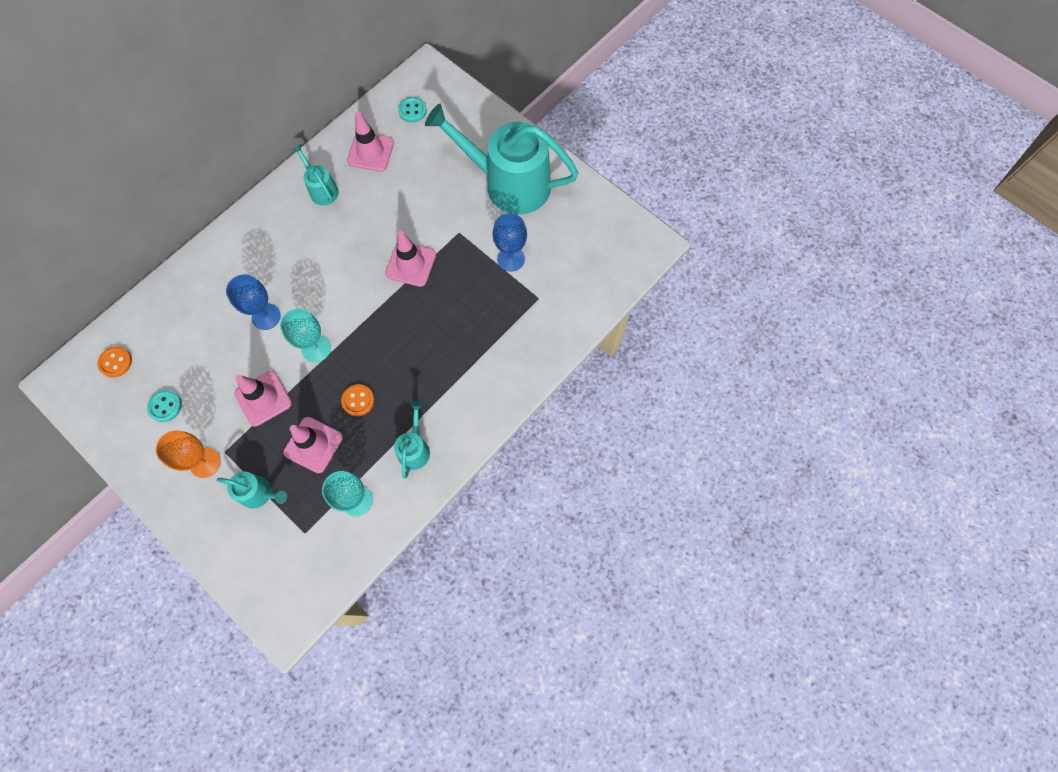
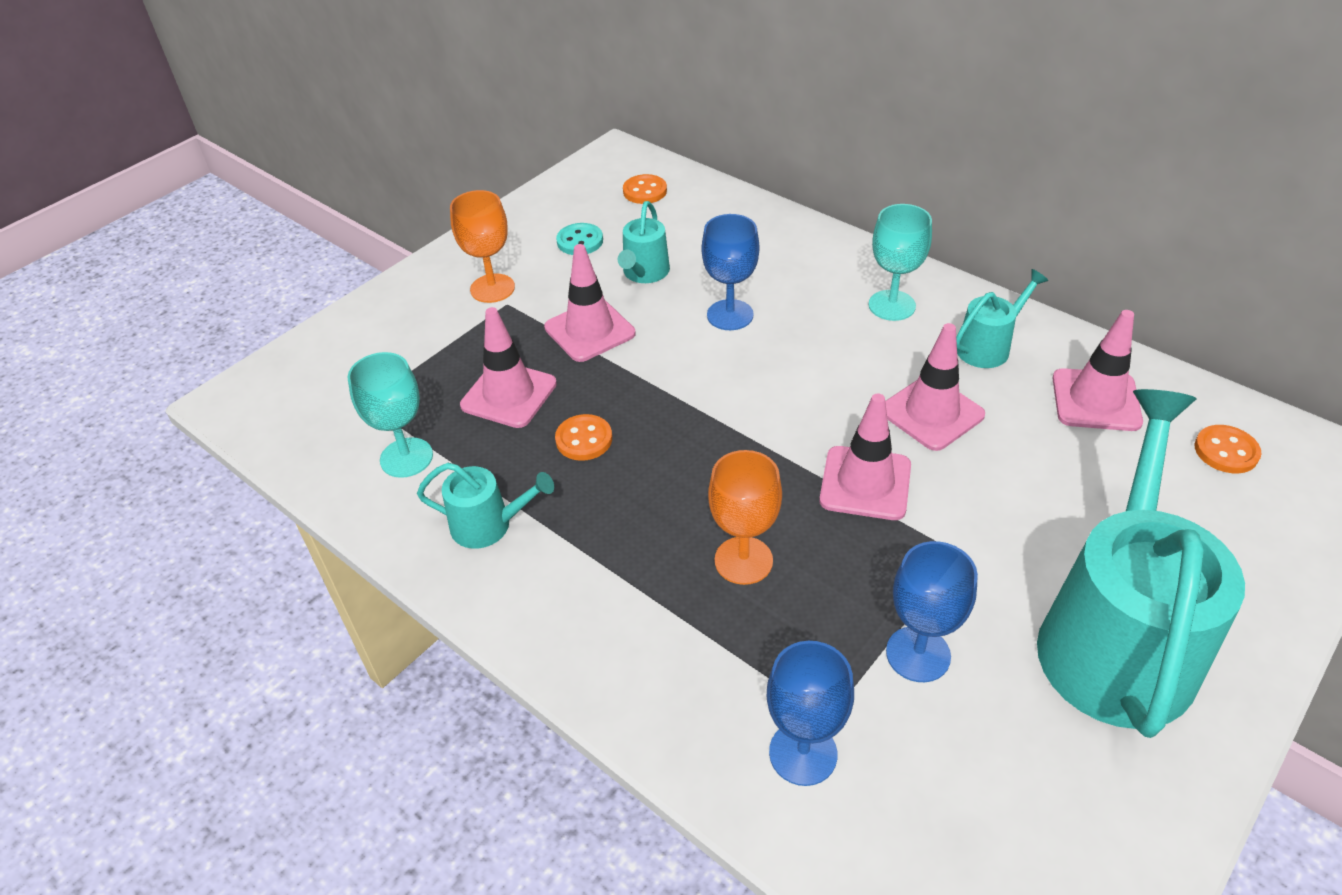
camera: 90 degrees right, 25 degrees down
(259, 493) = (438, 347): turquoise watering can -> turquoise watering can (644, 273)
(316, 348) = (678, 377): turquoise goblet -> turquoise goblet (892, 305)
(367, 226) = (931, 413): none -> pink traffic cone
(412, 111) = (1226, 451): turquoise button -> orange button
(452, 324) = (743, 560): none -> orange goblet
(554, 310) = (803, 753): none -> blue goblet

